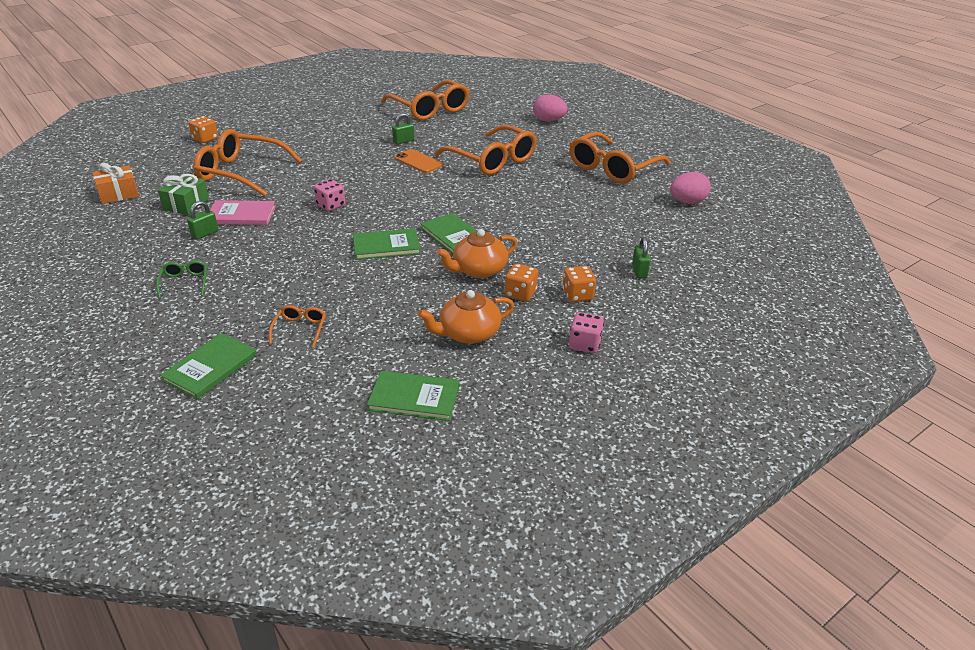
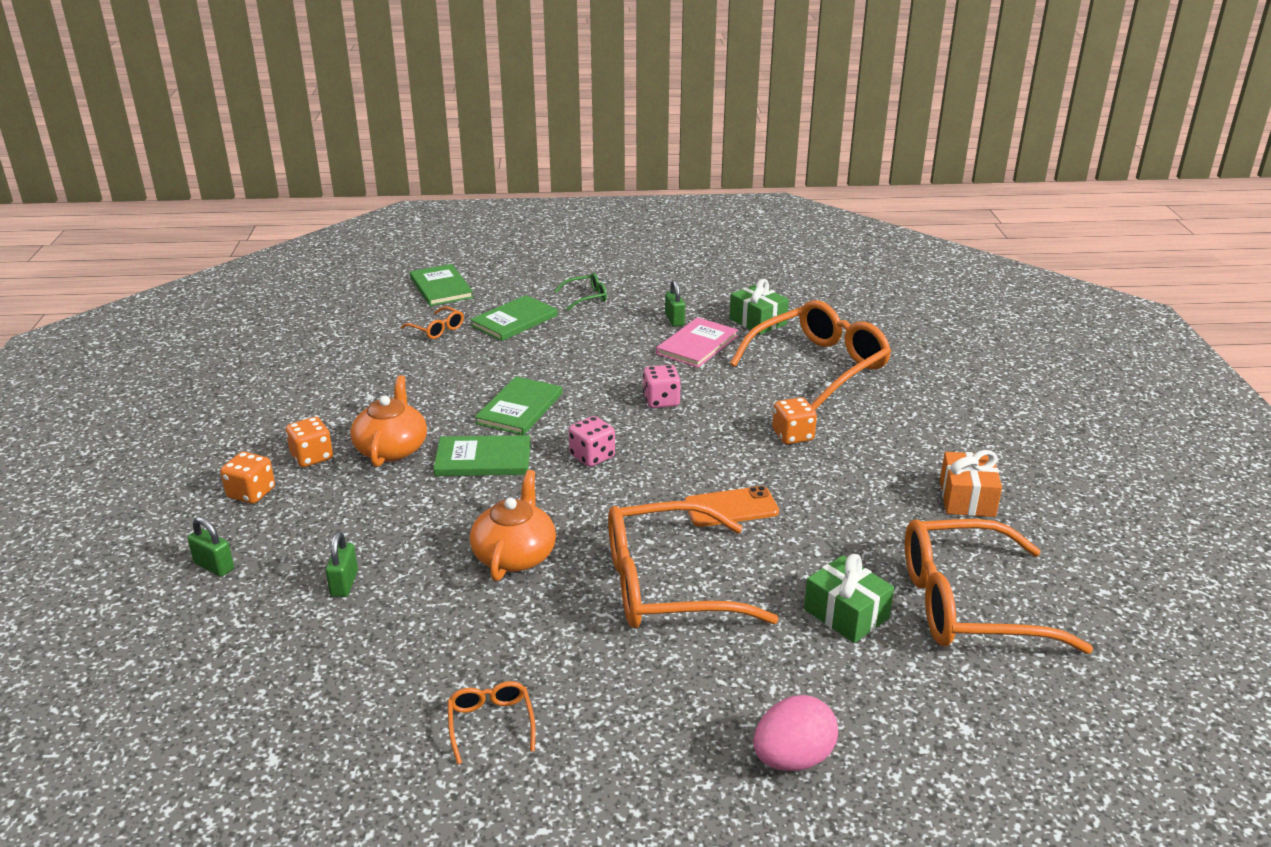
camera: 125 degrees right, 5 degrees down
(118, 194) = (822, 293): orange gift -> orange gift (967, 498)
(185, 282) = (586, 297): green glasses -> green glasses turned 45 degrees counterclockwise
(205, 139) = (959, 362): orange dice -> orange dice (793, 436)
(403, 141) = (826, 520): green padlock -> green padlock (344, 583)
(414, 398) = (272, 352): green book -> green book (514, 321)
(464, 126) = (846, 614): none -> green gift
(468, 333) = (304, 403): orange teapot -> orange teapot (515, 555)
(584, 344) = (183, 458): pink dice -> pink dice (592, 456)
(612, 168) = (491, 723): orange glasses -> orange glasses, size x0.43
(687, 202) = (274, 746): pink egg -> none

